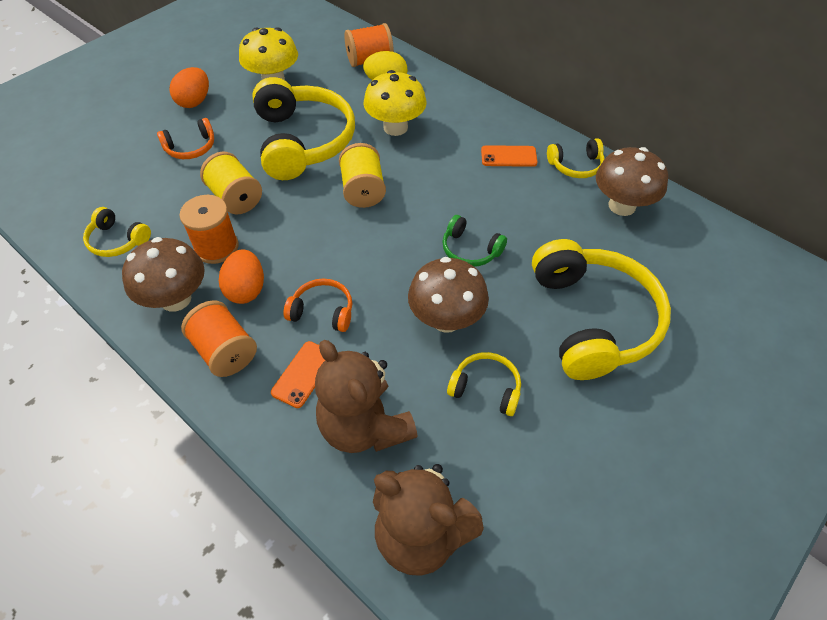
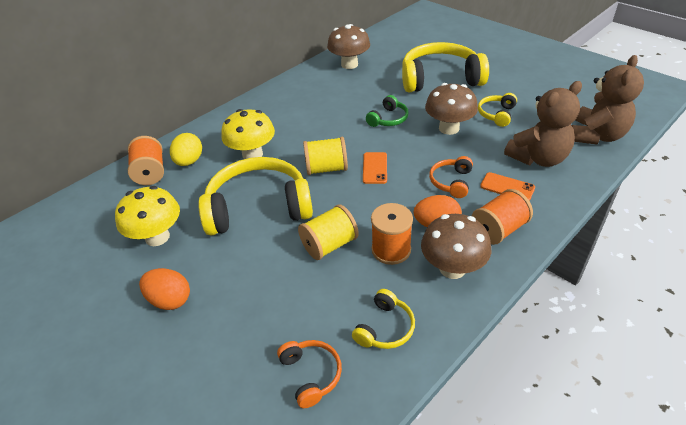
camera: 85 degrees left, 10 degrees down
(191, 147) = (250, 290): orange headphones -> orange headphones (311, 374)
(508, 156) = (298, 102): orange phone -> orange phone (375, 168)
(576, 166) = (311, 77): yellow headphones -> none

